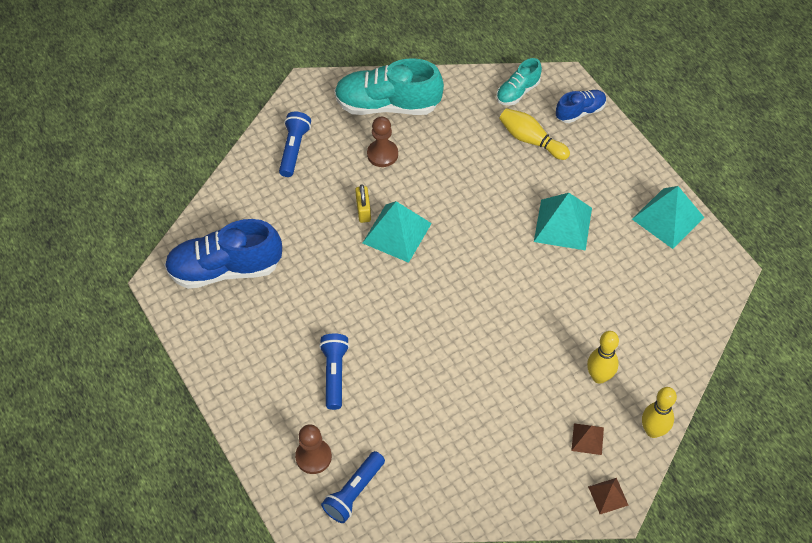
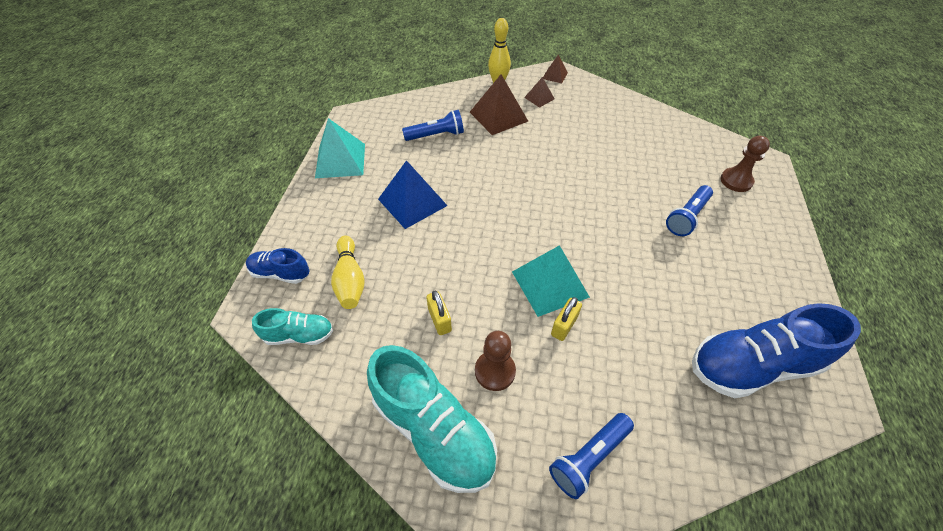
camera: 140 degrees left, 5 degrees down
(225, 269) = (752, 365): blue shoe -> blue shoe turned 135 degrees clockwise
(354, 492) = (716, 150): blue flashlight -> blue flashlight (436, 135)
(445, 158) = (439, 320): none -> yellow padlock
(563, 224) = (412, 202): turquoise pyramid -> blue pyramid
(599, 377) = (498, 116): yellow bowling pin -> brown pyramid

